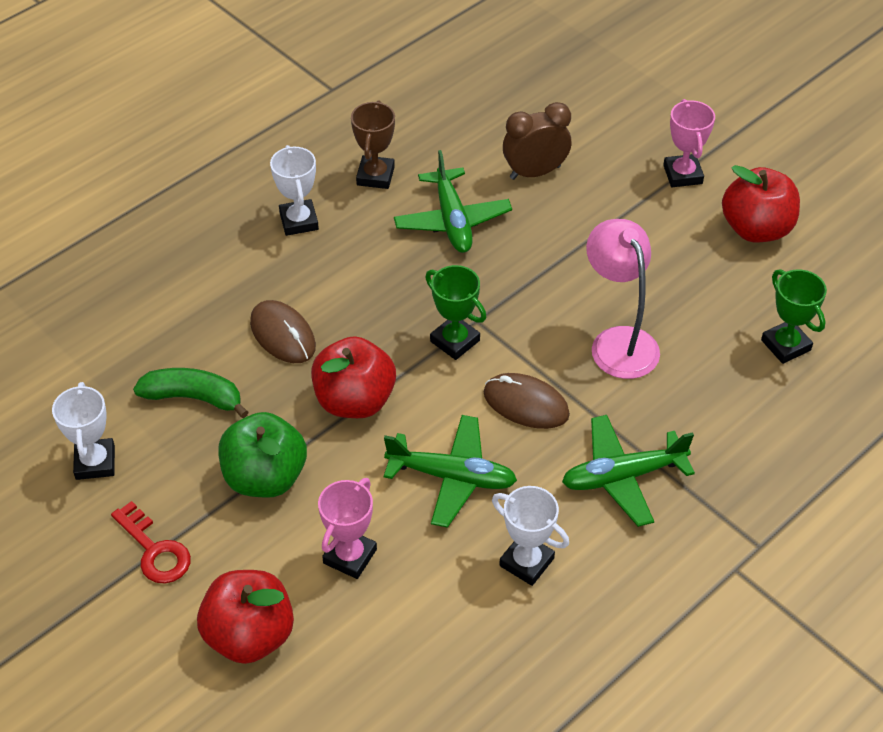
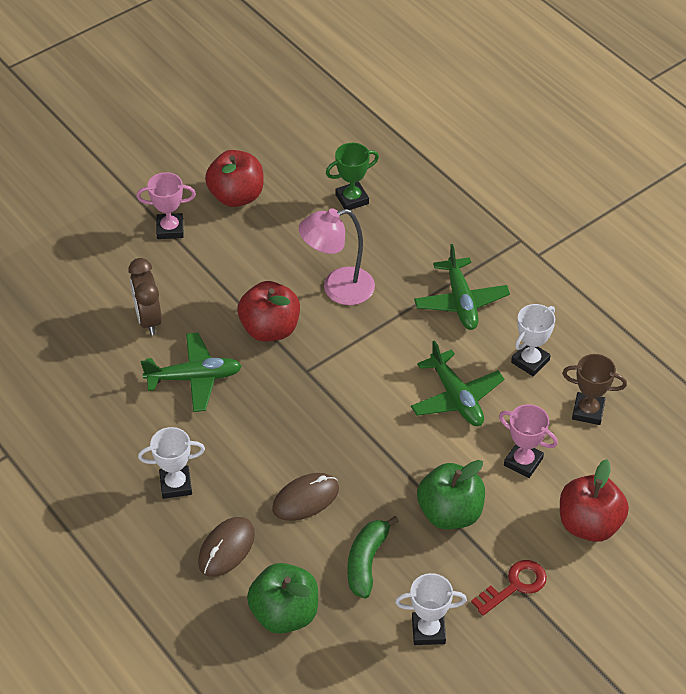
camera: 85 degrees left, 0 degrees up
(126, 328) = (284, 613): none -> green apple
(354, 401) = (379, 453): red apple -> red apple (270, 329)
(375, 176) = (130, 427): brown trophy -> brown trophy (588, 411)
(452, 477) = (456, 397): green plane -> green plane turned 135 degrees clockwise
(455, 341) = (326, 386): green trophy -> none
(526, 404) = (392, 348): brown mouse -> brown mouse (226, 548)

